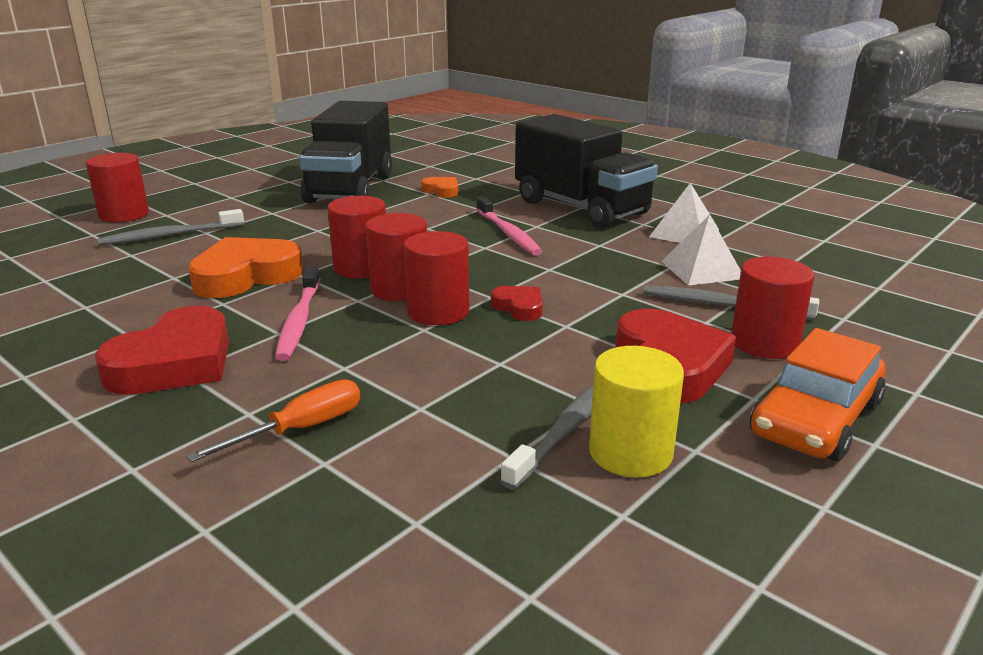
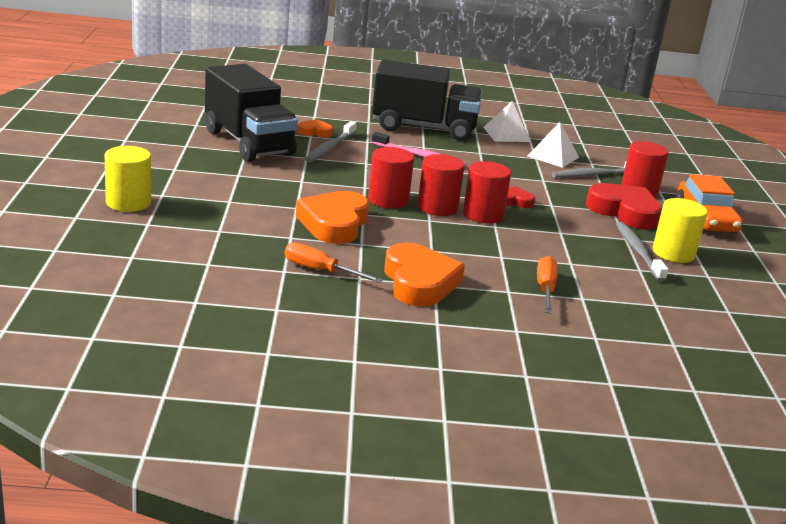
camera: 45 degrees left, 0 degrees up
(113, 317) = (320, 271): none -> orange screwdriver
(124, 214) = (128, 203): red cylinder -> yellow cylinder
(170, 235) = (211, 210): grey toothbrush -> grey toothbrush (330, 148)
(174, 363) = (419, 282): red heart -> orange heart
(299, 321) = (427, 241): pink toothbrush -> none

